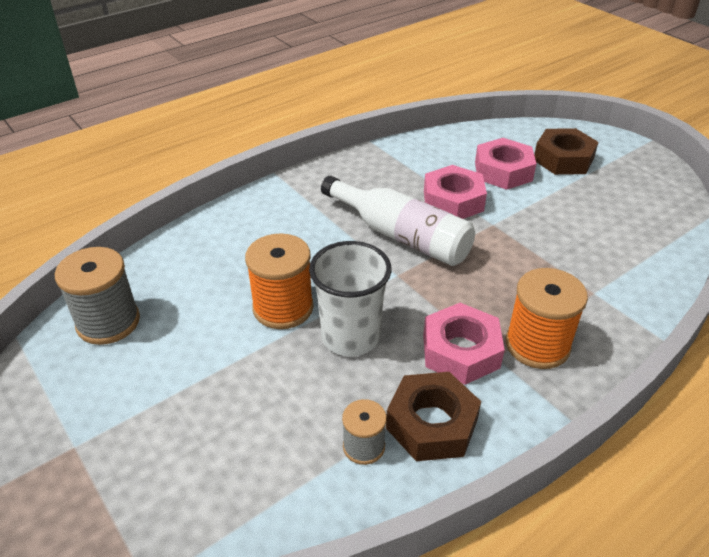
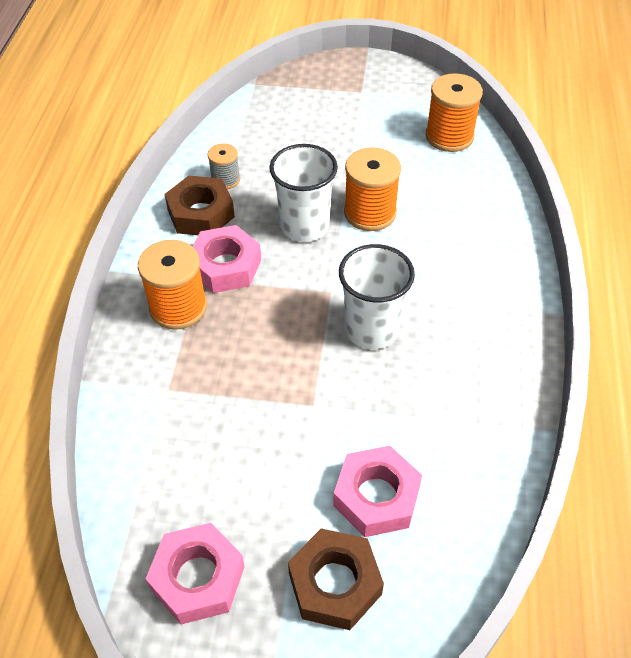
camera: 135 degrees right, 10 degrees up
(108, 322) = (449, 136): grey spool -> orange spool
(401, 235) = (371, 329): white bottle -> white cup
(453, 201) = (376, 406): pink nut -> pink nut (198, 578)

